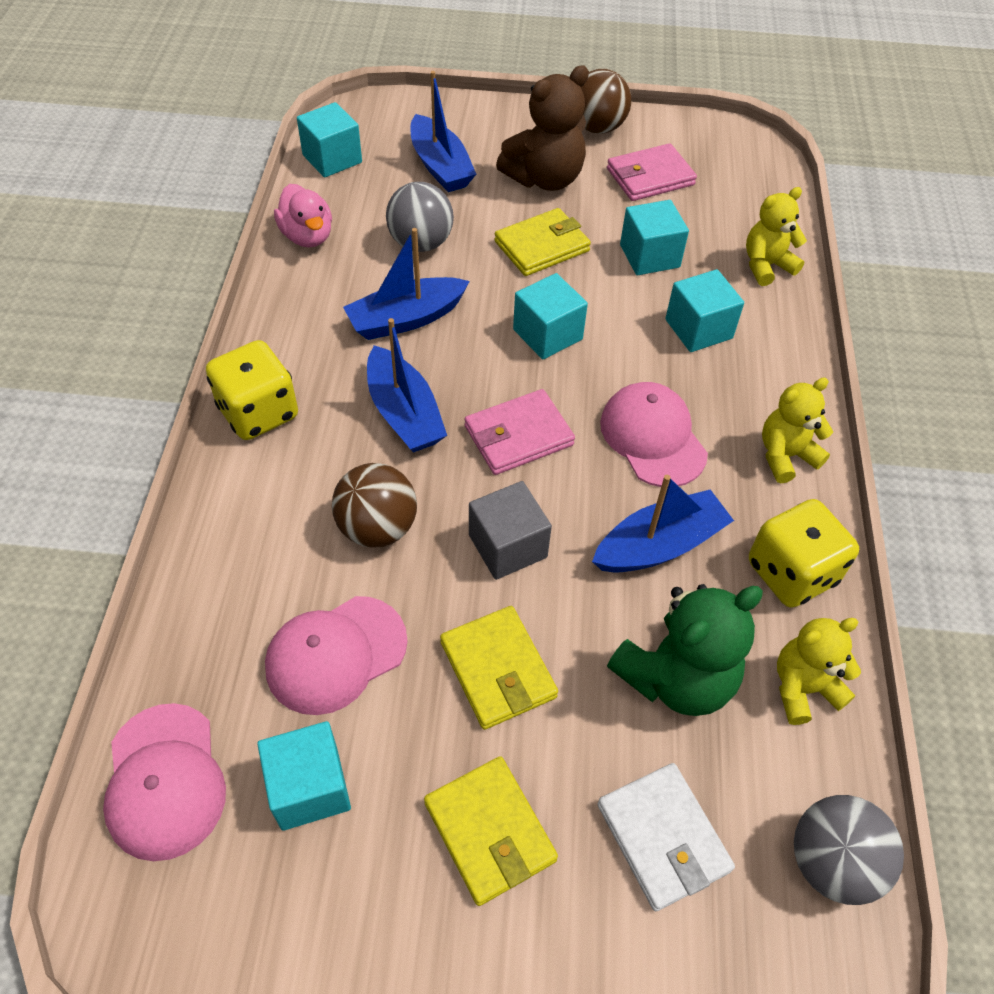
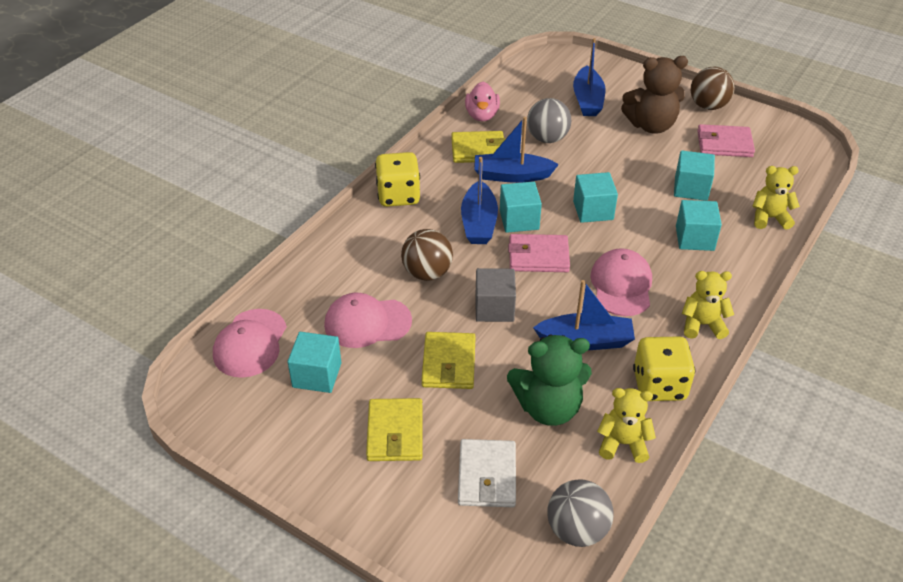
camera: 30 degrees right, 10 degrees down
(332, 159) = (523, 78): turquoise cube -> turquoise cube (519, 220)
(542, 246) = (622, 162): yellow wallet -> yellow wallet (478, 150)

